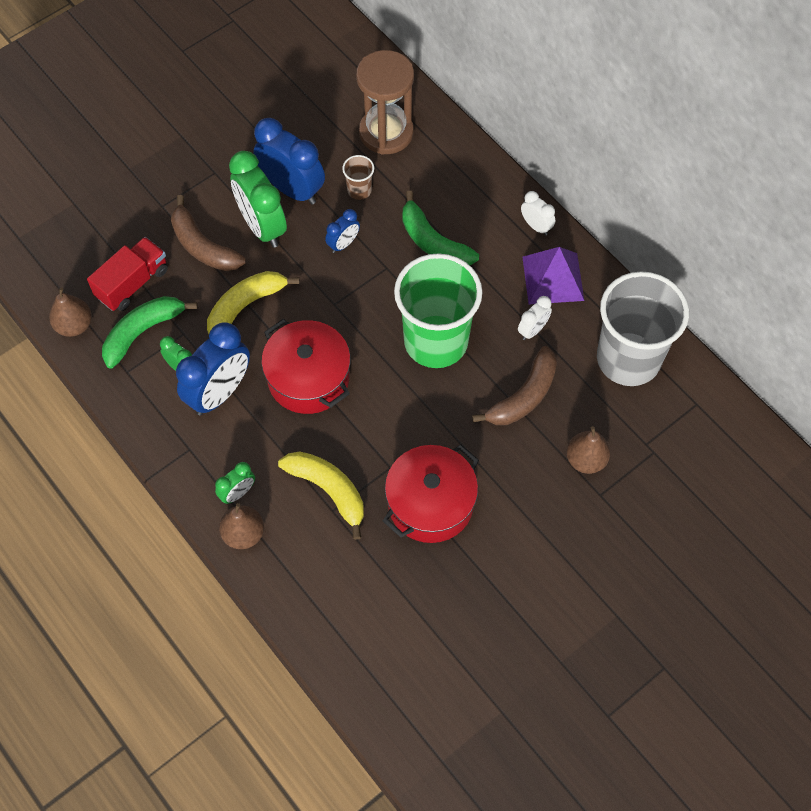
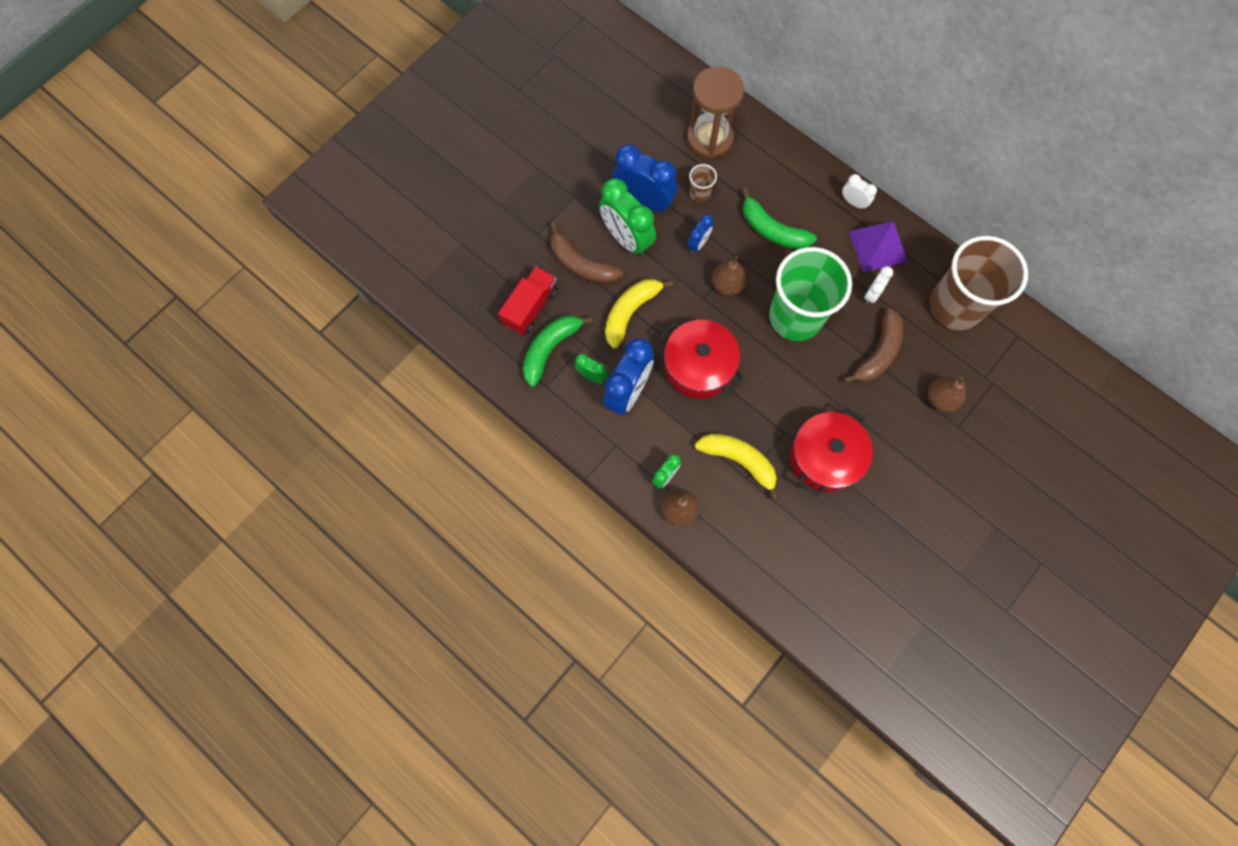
camera: 10 degrees left, 10 degrees up
(74, 325) = (491, 352): brown pear -> brown pear (727, 285)
(628, 359) = (955, 306): grey cup -> brown cup

